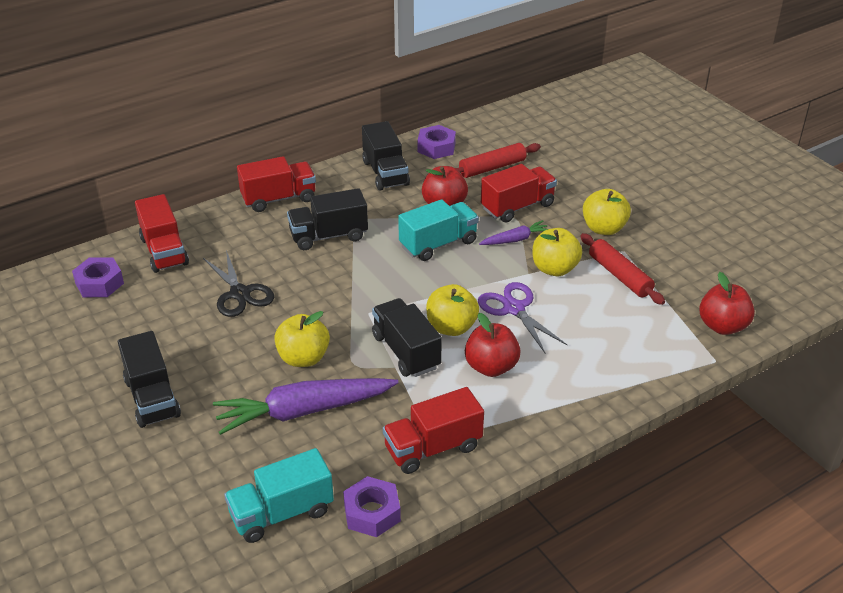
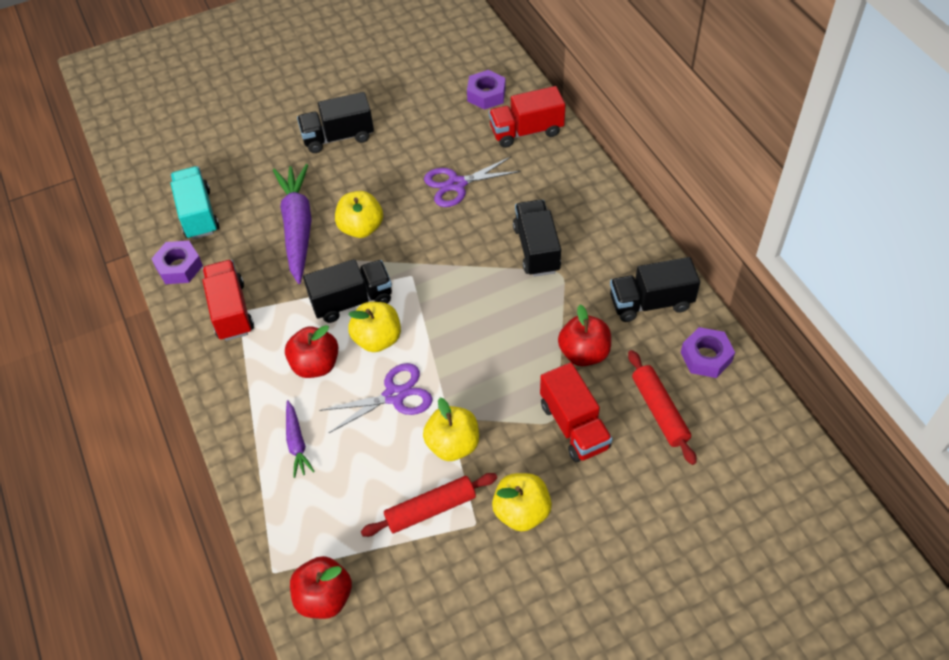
camera: 100 degrees right, 15 degrees up
(239, 293) = (456, 184): black scissors -> purple scissors
(279, 199) = (605, 210): red truck -> none
(438, 244) = (511, 341): turquoise truck -> none
(515, 239) = (510, 414): purple carrot -> purple carrot (297, 443)

